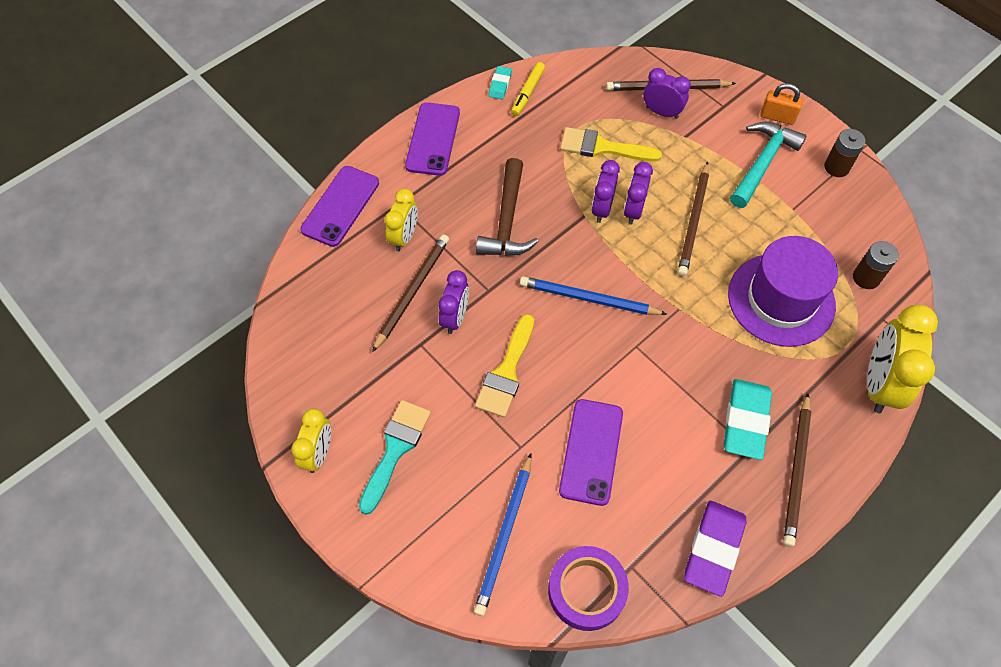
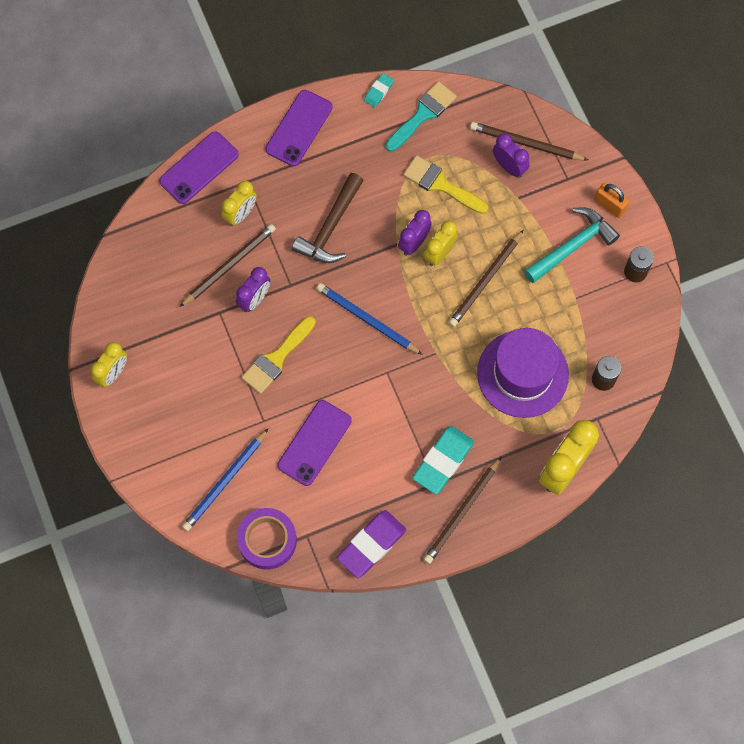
camera: 20 degrees right, 10 degrees up
(395, 449) = (170, 390): turquoise brush -> turquoise brush (422, 114)
(527, 93) = (399, 108): yellow marker -> none
(633, 210) = (439, 253): purple clock -> yellow clock

